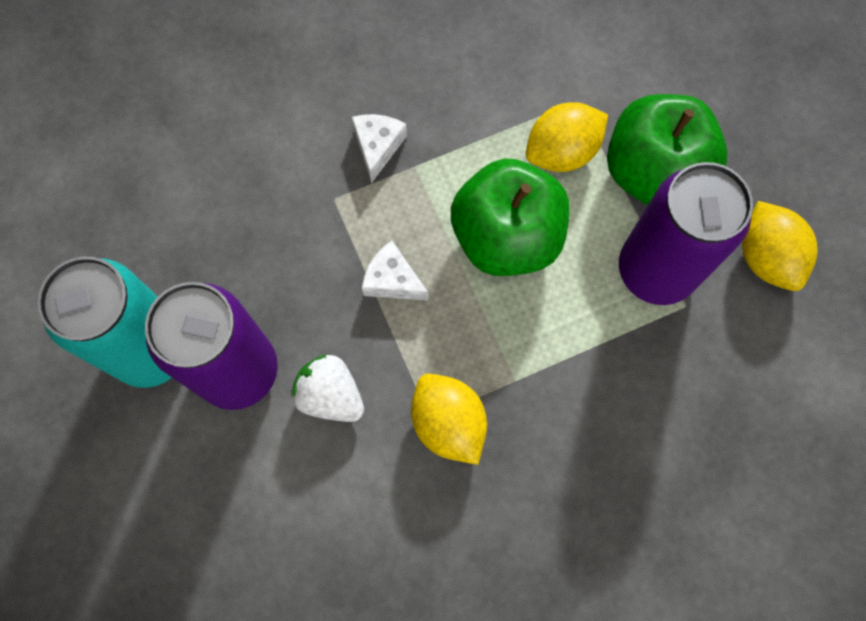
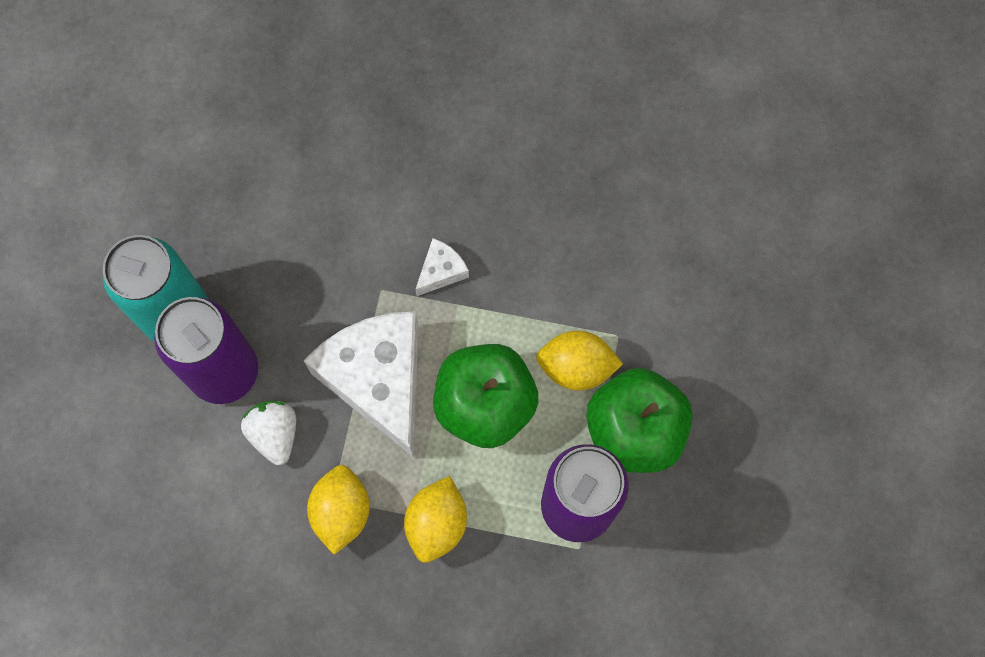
camera: 35 degrees right, 0 degrees up
(392, 280) = (378, 380): white cheese -> white cheese, size x2.35
(766, 257) = (669, 555): yellow lemon -> yellow lemon (437, 523)

